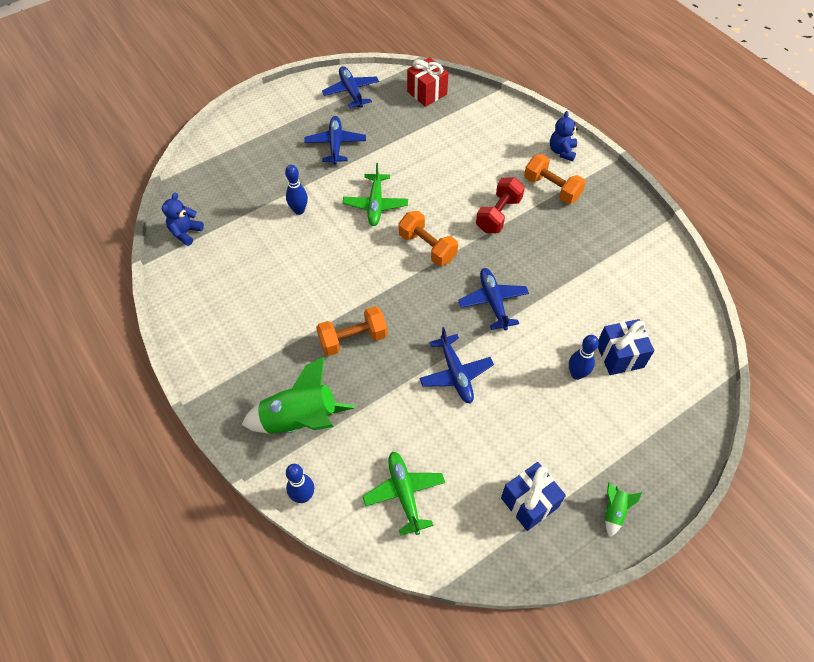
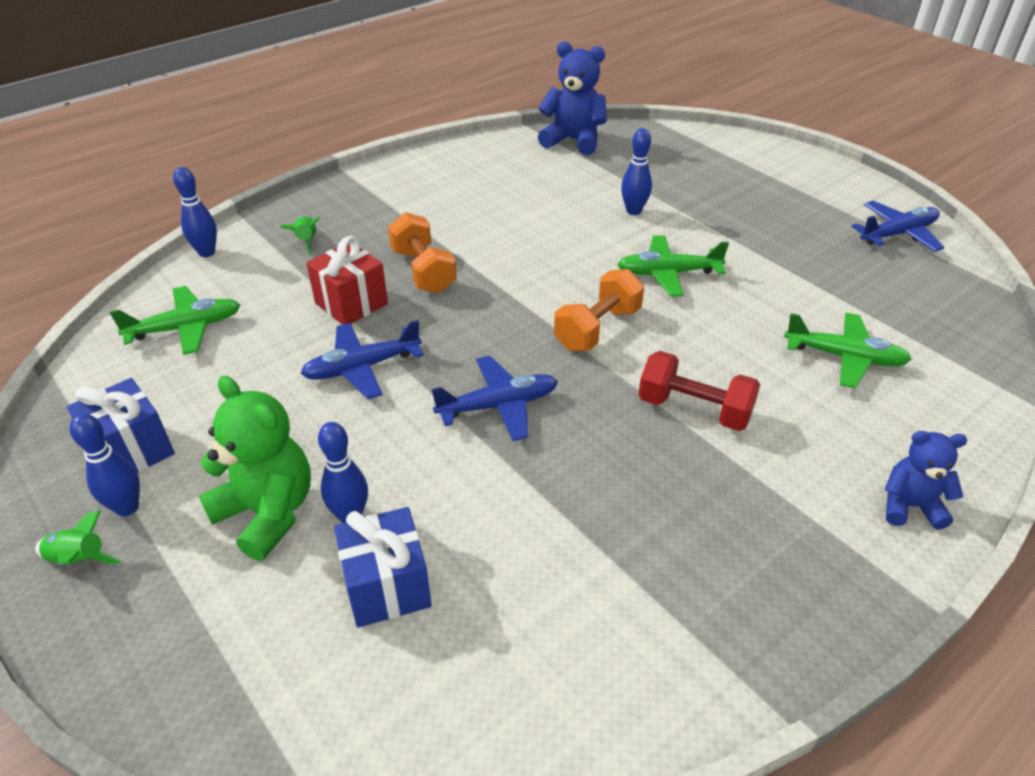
camera: 85 degrees right, 15 degrees down
(186, 233) = (573, 140): blue teddy bear -> blue teddy bear, size x1.61
(300, 420) = (306, 241): green rocket -> green rocket, size x0.45
(335, 144) = (774, 229): blue plane -> none
(427, 93) = (953, 311): red gift -> red gift (351, 303)
(461, 145) = (845, 357): none -> green plane
(551, 188) = (792, 487): orange dumbbell -> none
(575, 494) = (127, 507): none -> blue bowling pin
(576, 416) = (267, 512): none -> green teddy bear

